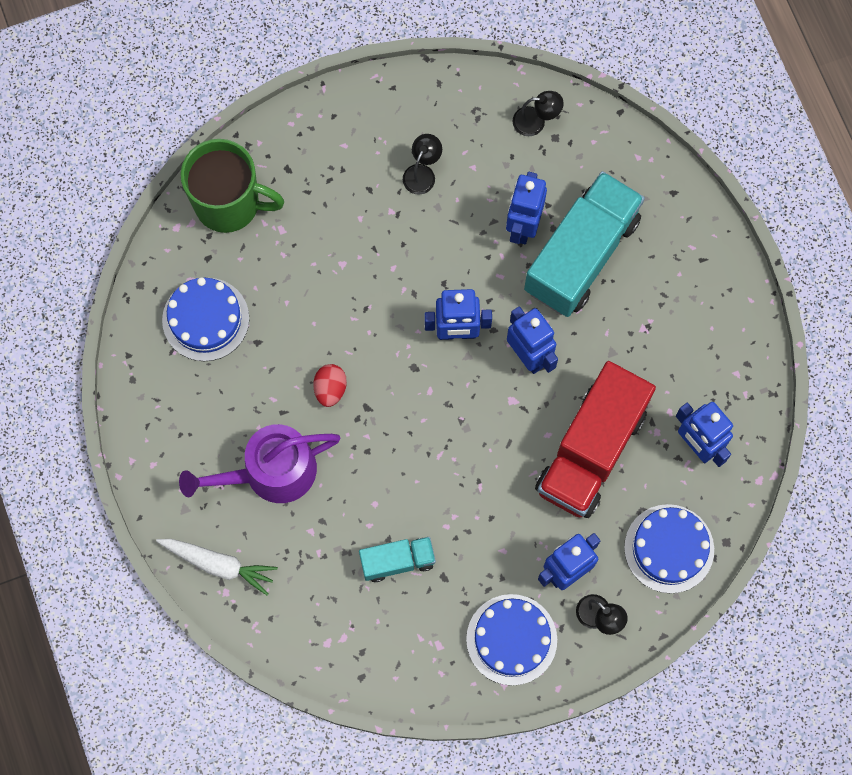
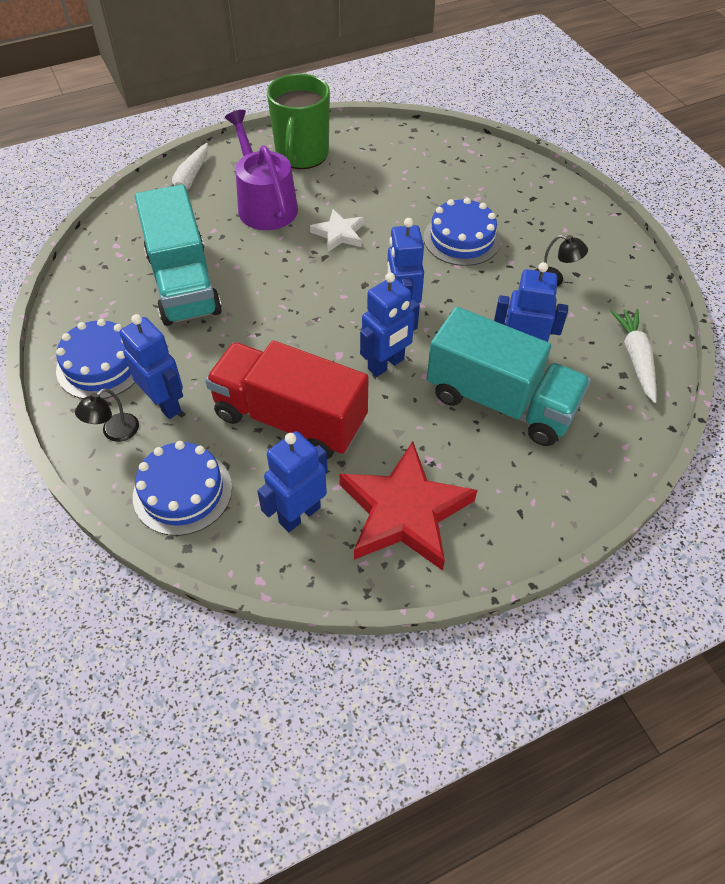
camera: 85 degrees right, 20 degrees down
(205, 319) = (391, 163): blue cake -> blue cake (462, 239)
(229, 204) = (492, 168): green mug -> green mug (301, 155)
(330, 389) = (339, 234): red egg -> white star
(397, 561) = (183, 283): turquoise truck -> turquoise truck, size x2.00
(536, 121) = (635, 358): black lamp -> white carrot
(698, 356) = (404, 512): none -> red star

